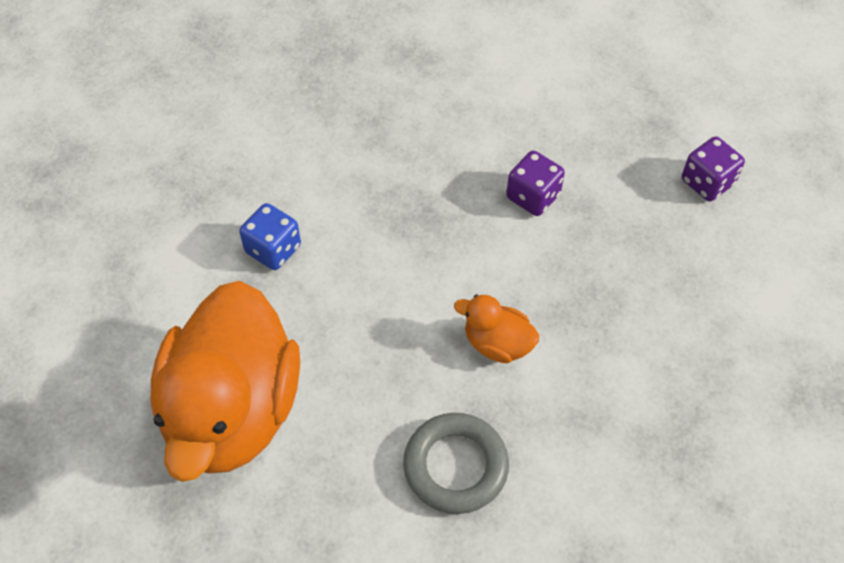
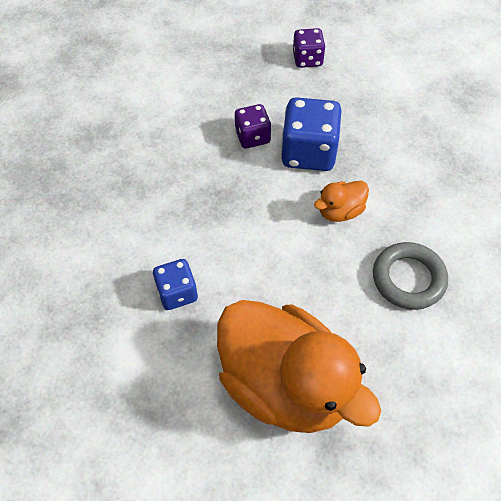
camera: 55 degrees left, 0 degrees up
(558, 265) = (309, 153): none -> blue dice

